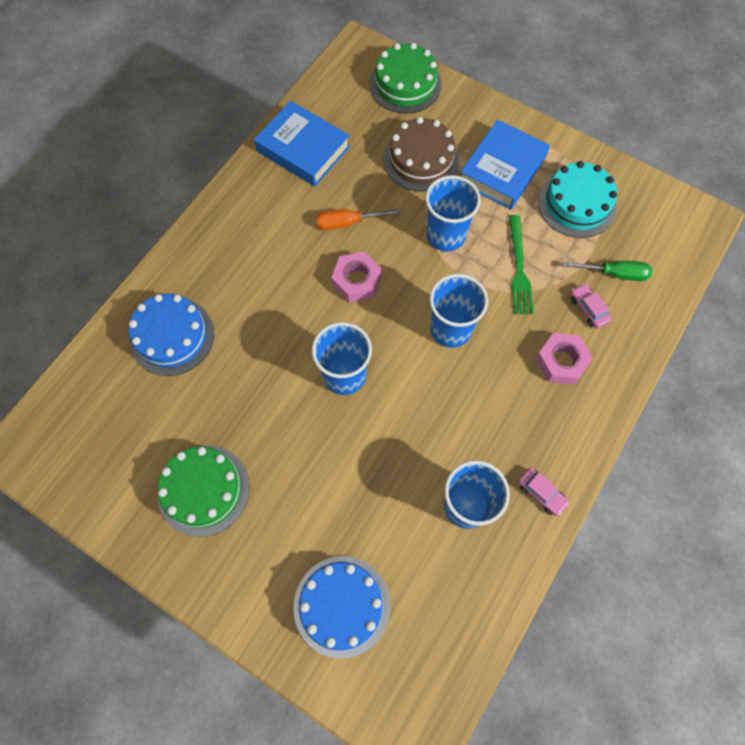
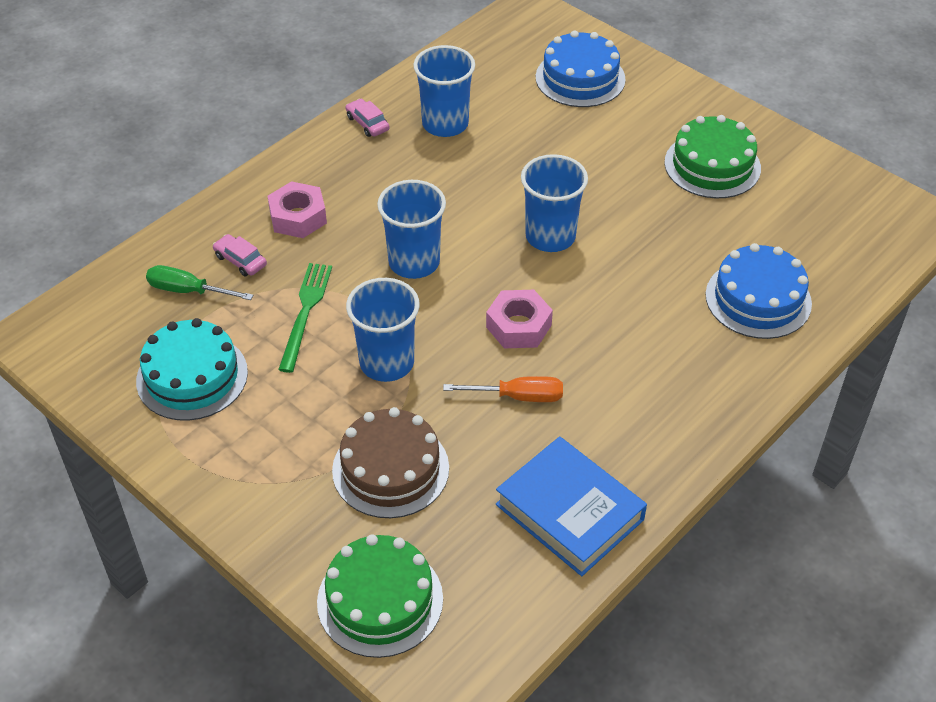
camera: 170 degrees left, 20 degrees down
(502, 169) = (275, 437): blue book -> none
(588, 309) = (240, 260): pink car -> pink car turned 150 degrees clockwise

